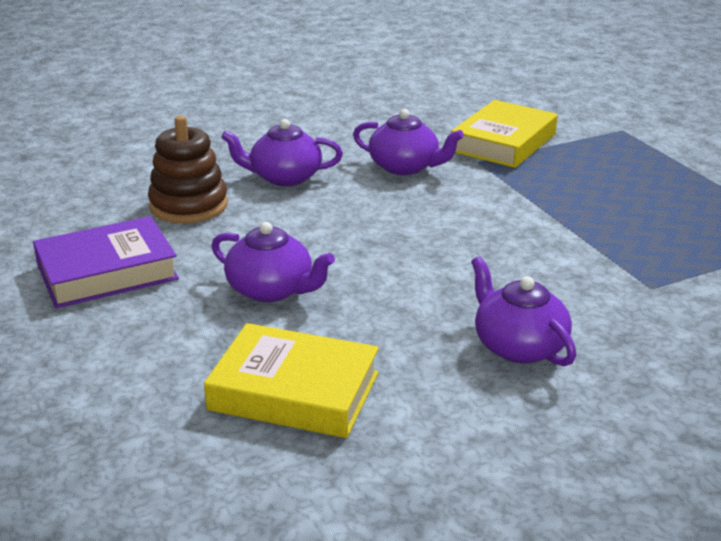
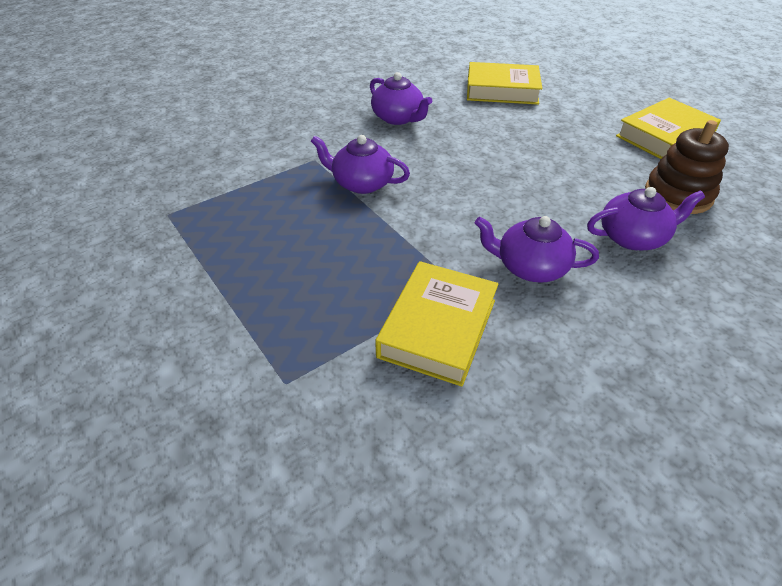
camera: 170 degrees right, 15 degrees up
(107, 272) = (664, 136): purple book -> yellow book
(271, 290) = (553, 135): purple teapot -> purple teapot (361, 183)

